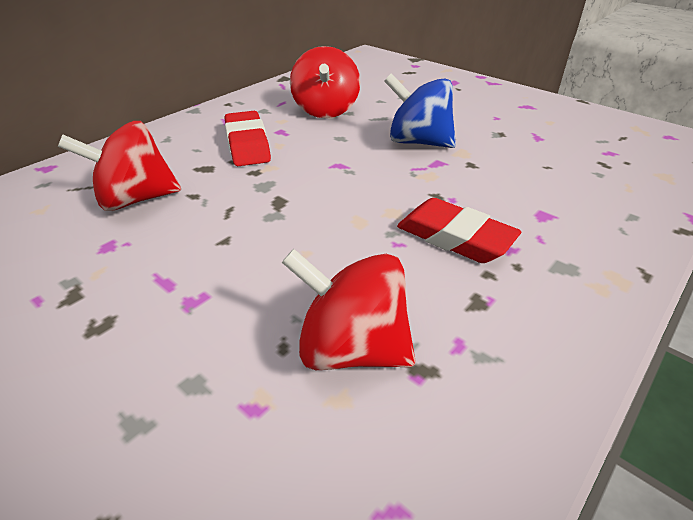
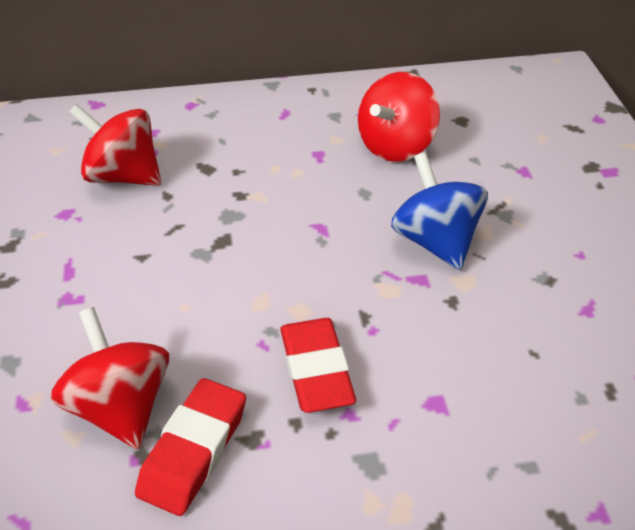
camera: 40 degrees right, 5 degrees up
(247, 144) = (269, 157): red eraser -> red eraser (193, 451)

